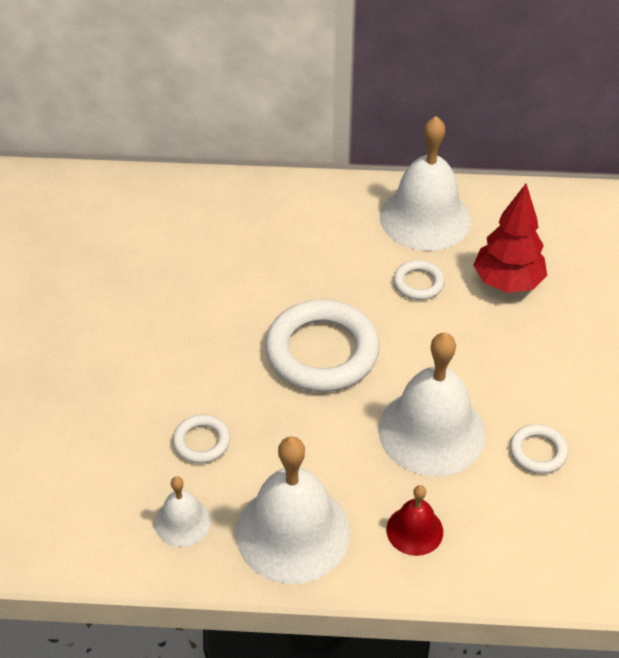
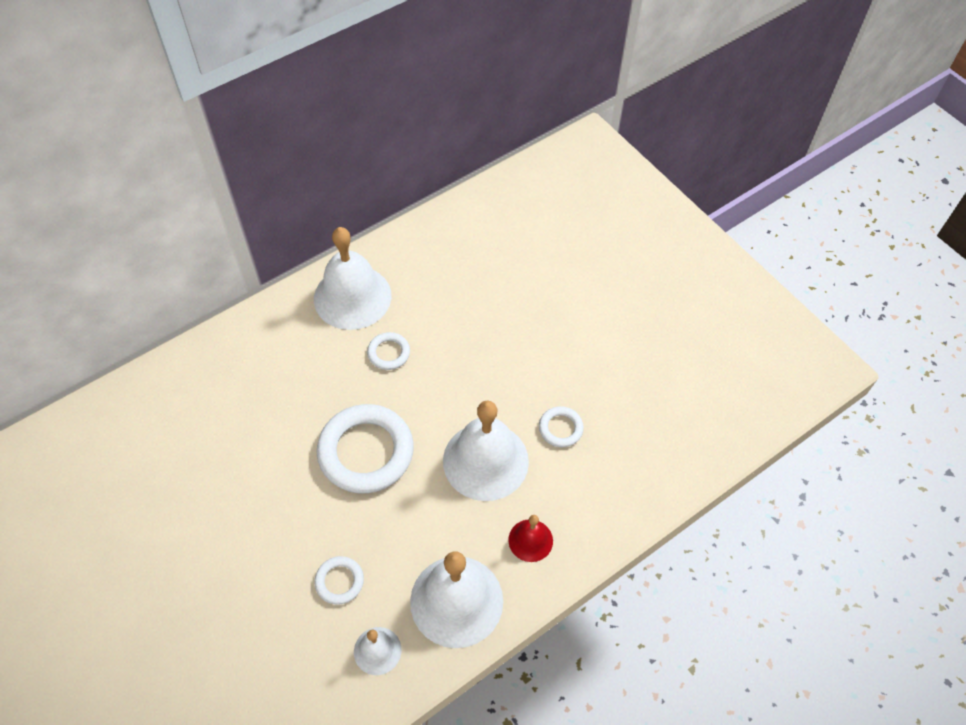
camera: 40 degrees left, 10 degrees up
(507, 283) = (447, 314): red tree -> none

